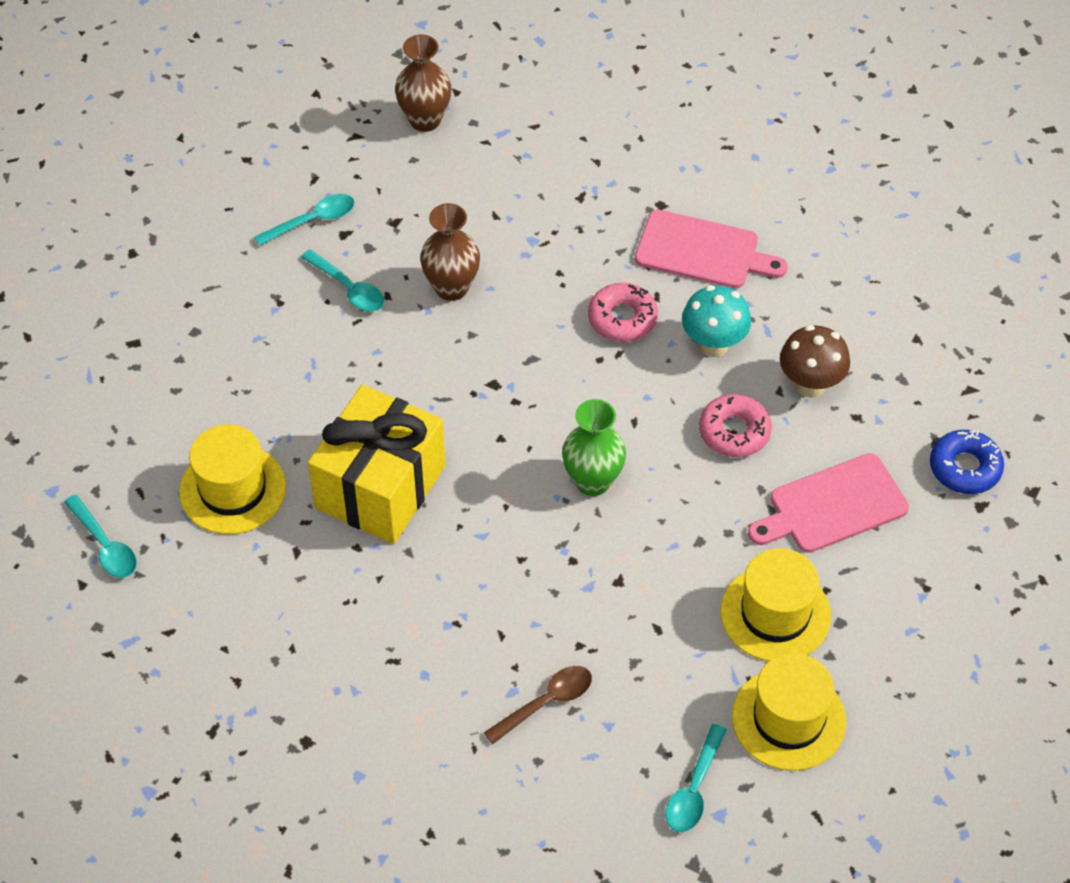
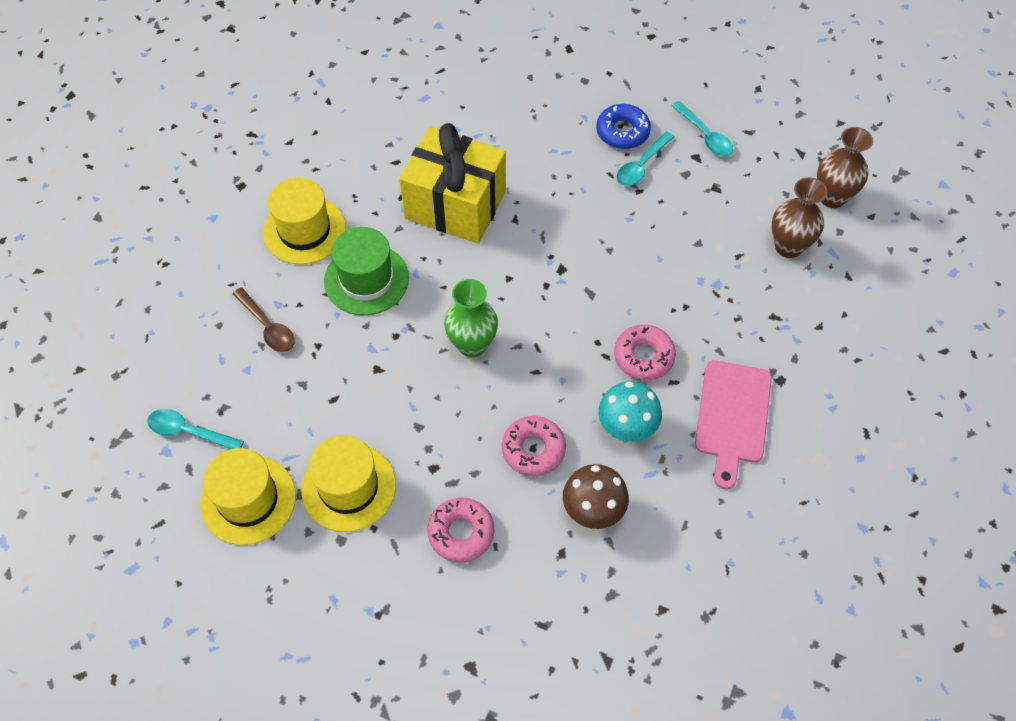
camera: 85 degrees right, 5 degrees up
(105, 545) = (396, 58): turquoise spoon -> none
(232, 489) = (446, 119): yellow hat -> yellow hat (304, 230)
(451, 288) = (655, 232): brown vase -> brown vase (788, 246)
(485, 590) = (366, 279): none -> green hat
(832, 506) = (461, 533): pink cutting board -> pink donut
(965, 468) = (513, 653): blue donut -> blue donut (622, 132)

